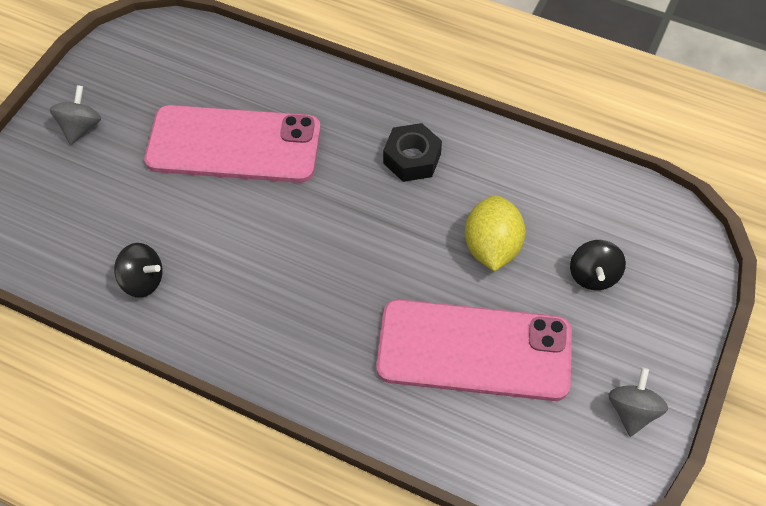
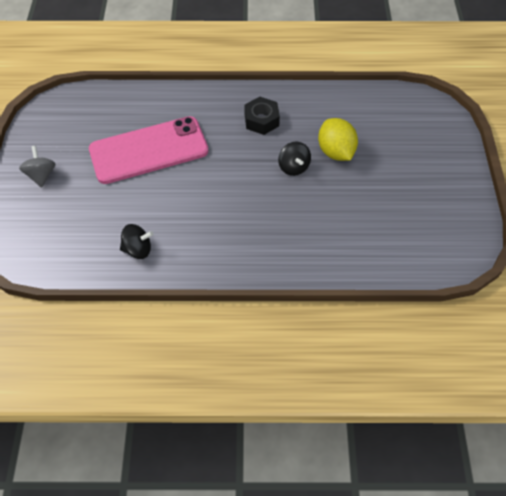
camera: 25 degrees left, 0 degrees up
(474, 350) = (359, 210): pink phone -> none
(593, 275) = (399, 145): black spinning top -> black spinning top (293, 167)
(632, 411) = (461, 207): grey spinning top -> none

